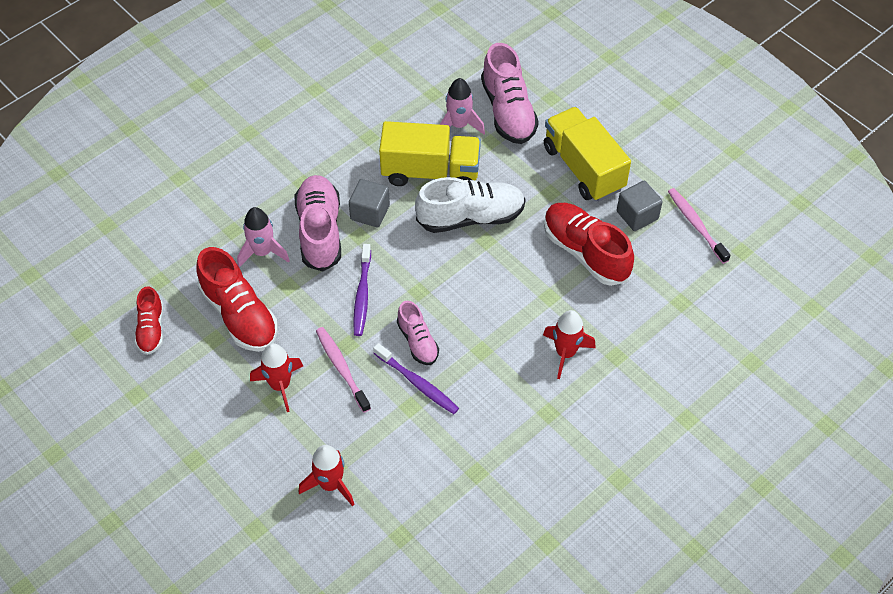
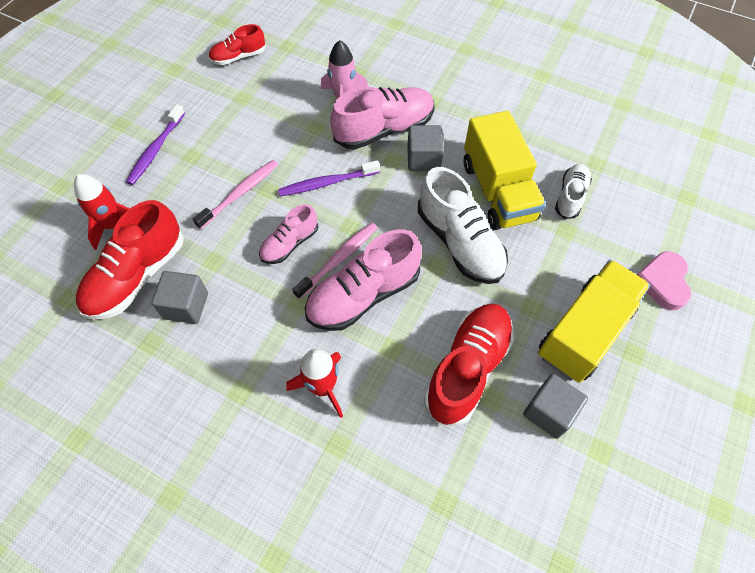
camera: 70 degrees right, 5 degrees up
(239, 315) = (272, 105): red shoe -> red shoe (137, 276)
(280, 385) = (208, 155): red rocket -> none
(417, 383) = (241, 258): purple toothbrush -> purple toothbrush (156, 150)
(449, 437) = (186, 306): none -> grey cube
(459, 125) = (570, 196): pink rocket -> white shoe
(508, 111) = (617, 234): pink shoe -> pink shoe (363, 295)
(562, 103) = (663, 282): none -> pink heart
(696, 225) = (571, 490): pink toothbrush -> pink toothbrush (338, 259)

